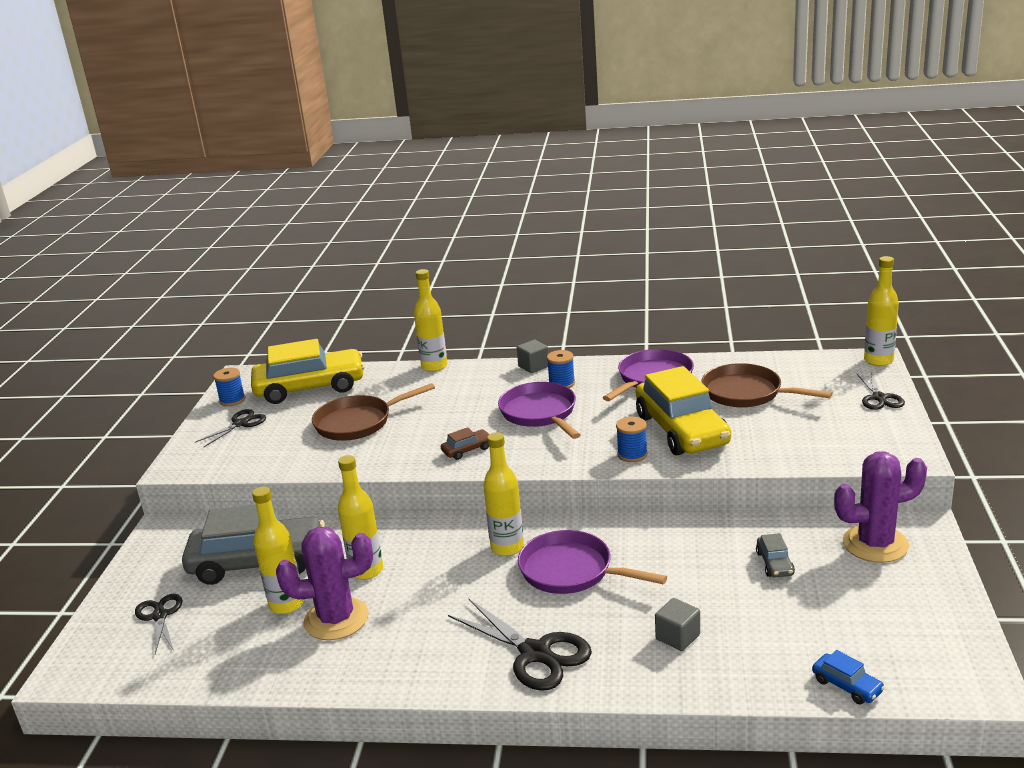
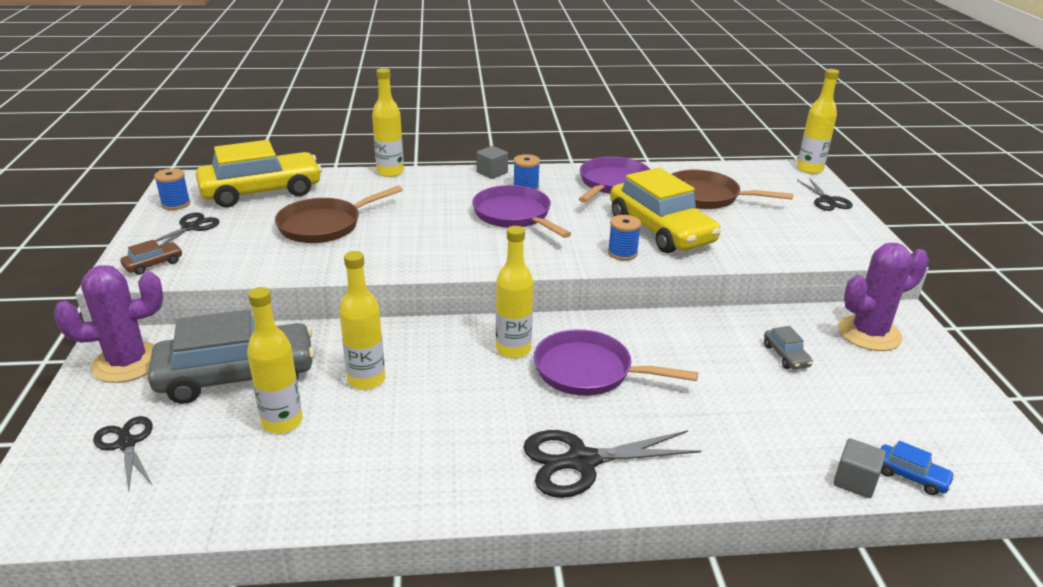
camera: 15 degrees left, 5 degrees up
(336, 619) = (345, 436): purple cactus -> purple cactus (127, 363)
(467, 450) = (451, 251): brown car -> brown car (153, 264)
(535, 653) = (582, 461): black scissors -> black scissors turned 135 degrees clockwise
(677, 637) = (724, 435): grey cube -> grey cube (854, 481)

